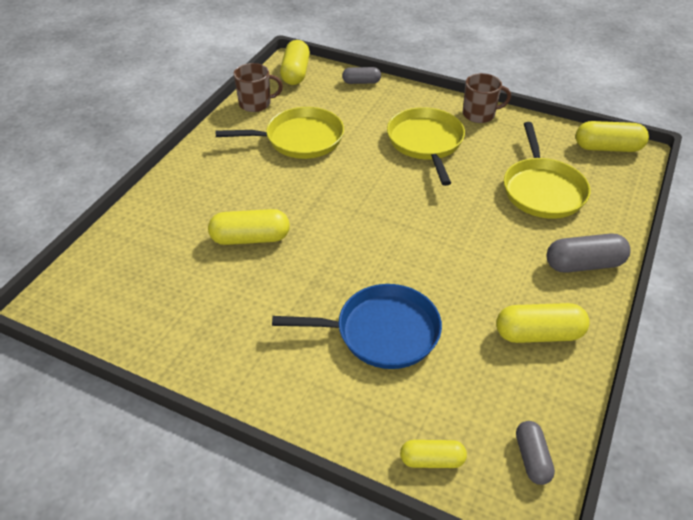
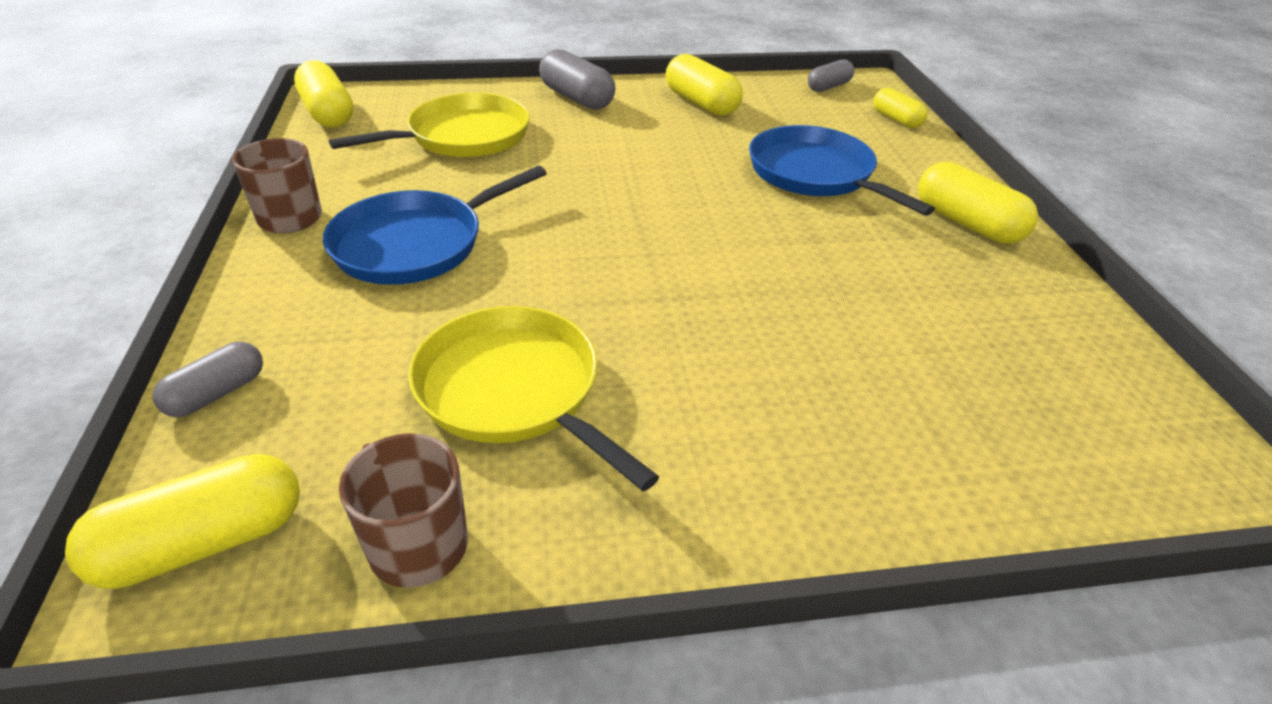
camera: 125 degrees left, 5 degrees down
(250, 238) = (820, 325): yellow capsule -> yellow capsule (967, 223)
(361, 82) = (217, 393): grey capsule -> grey capsule turned 75 degrees clockwise
(426, 142) = (415, 244): yellow pan -> blue pan

